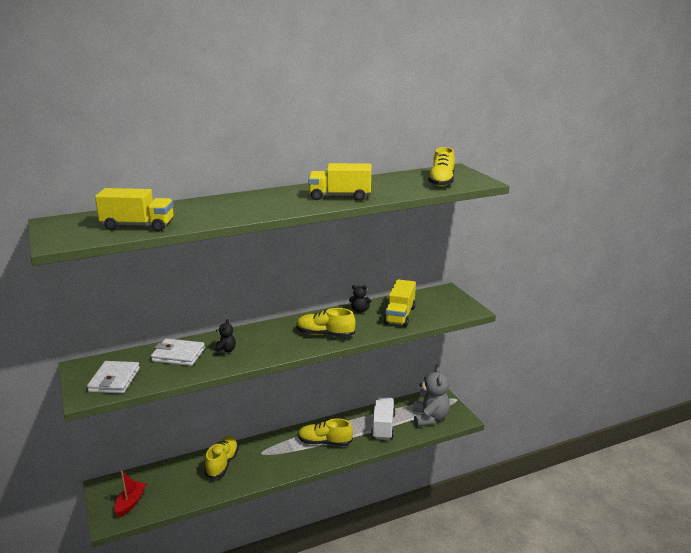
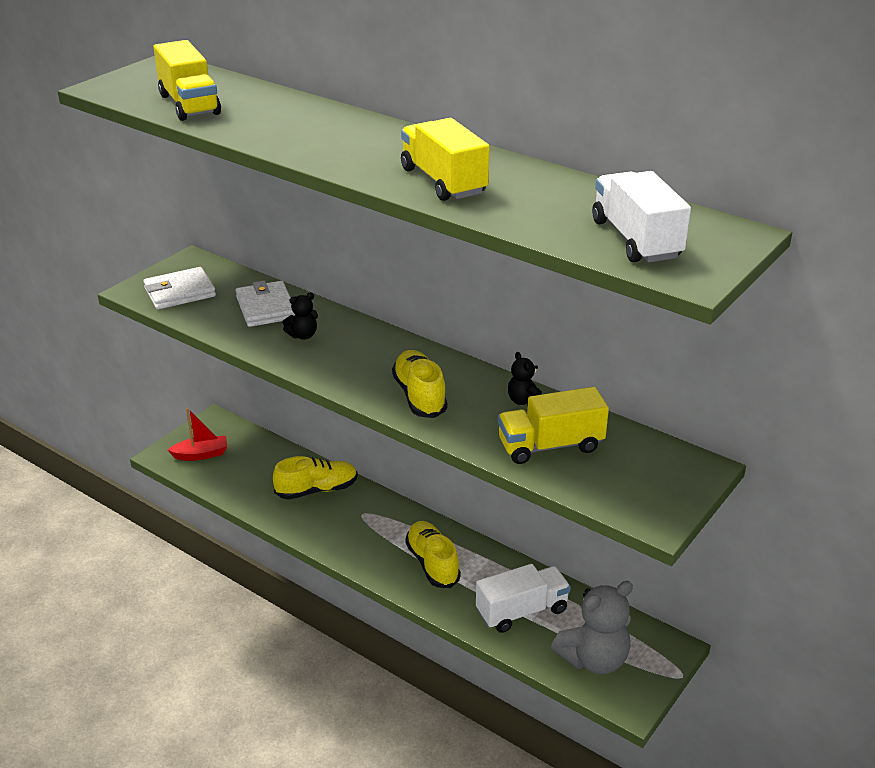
camera: 60 degrees right, 10 degrees up
(441, 182) = (636, 239): yellow shoe -> white truck

